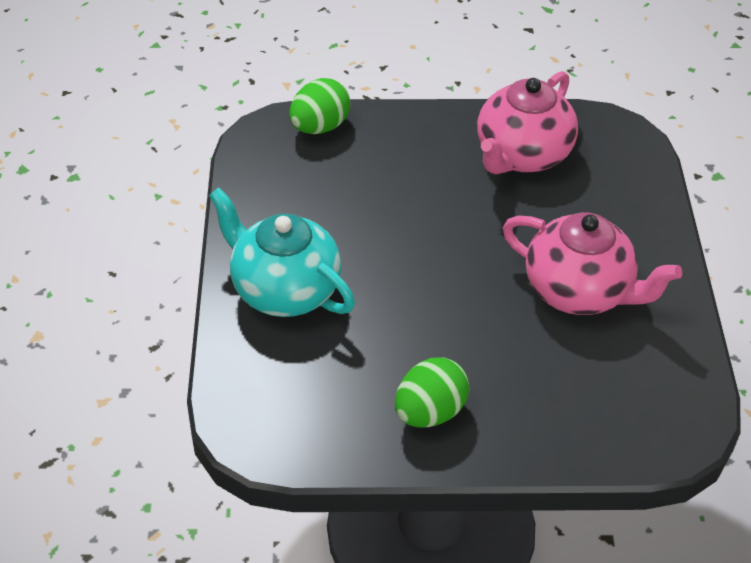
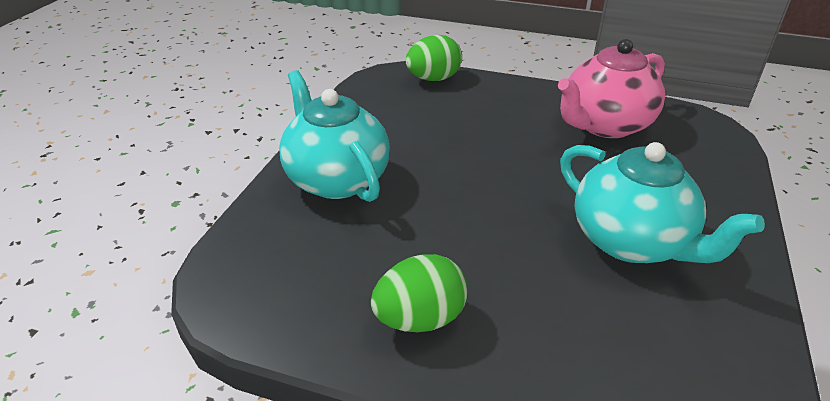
camera: 20 degrees right, 10 degrees down
(579, 291) = (632, 241): pink teapot -> turquoise teapot

